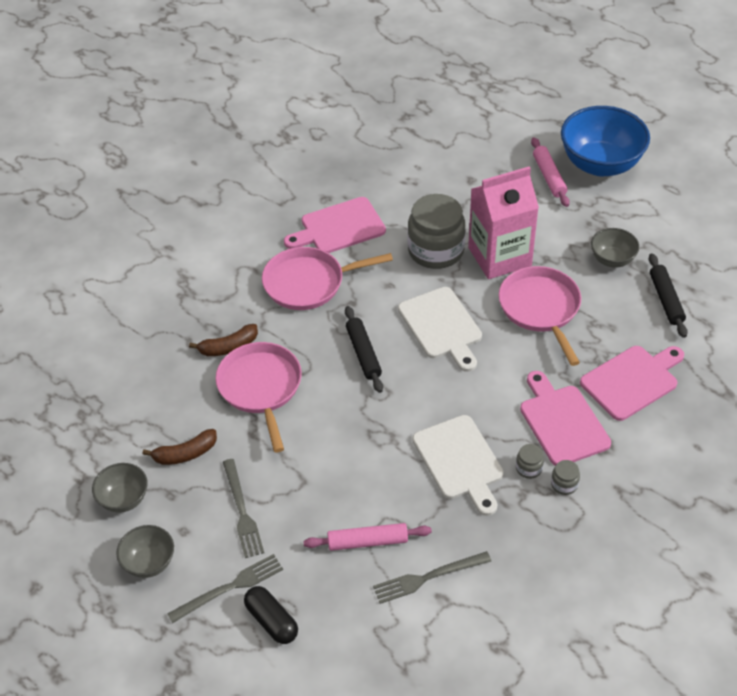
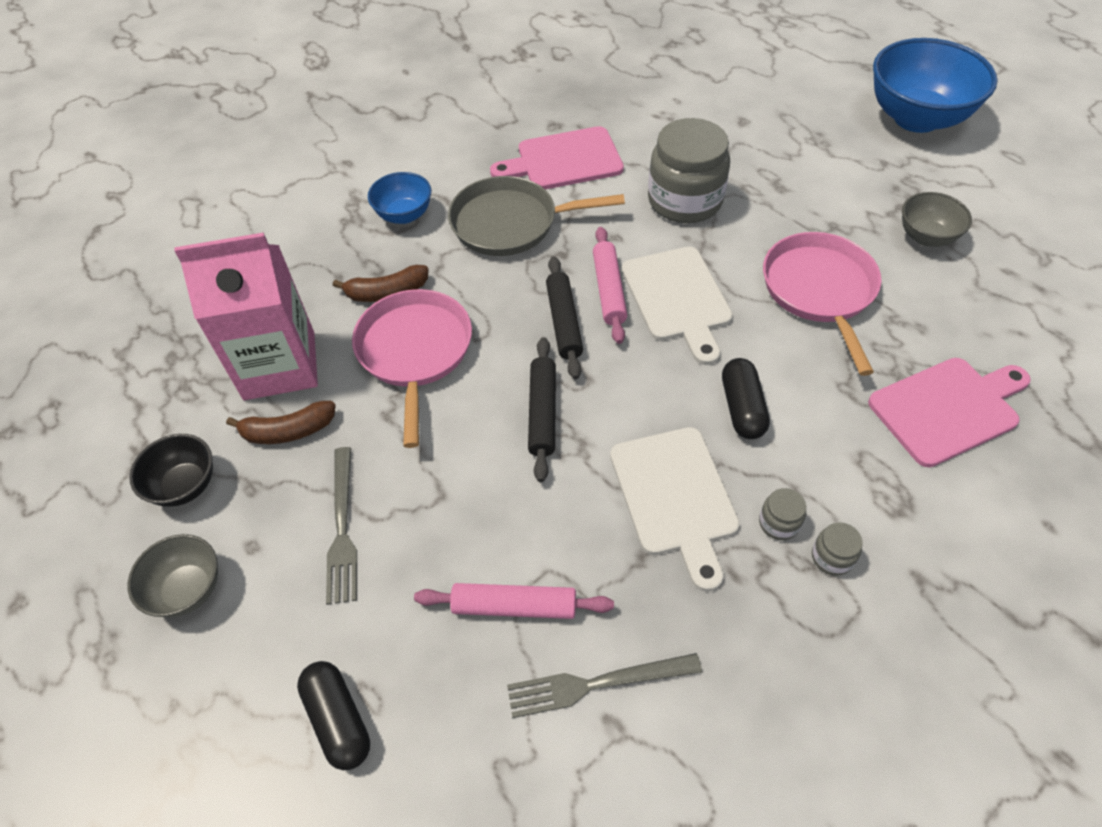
camera: 10 degrees right, 5 degrees up
(124, 499) = (185, 485): grey bowl -> black bowl
(226, 285) = (404, 215): none -> blue bowl
(230, 587) = (291, 650): grey fork -> none
(308, 283) = (510, 223): pink pan -> grey pan
(496, 397) = (742, 408): none -> black capsule
(499, 257) = (769, 217): pink carton -> pink carton (279, 365)
(549, 176) = (846, 126): pink rolling pin -> pink rolling pin (609, 290)
(562, 422) = (836, 457): pink cutting board -> none
(666, 300) = (1002, 299): black rolling pin -> black rolling pin (542, 413)

